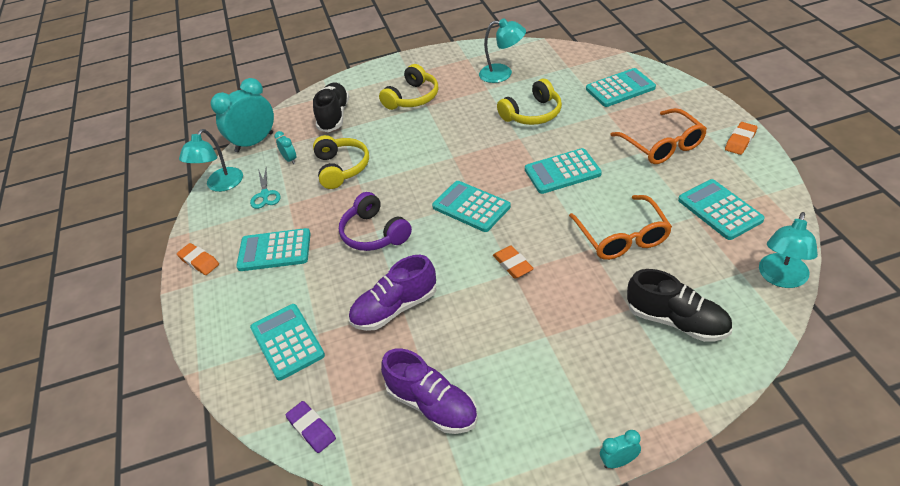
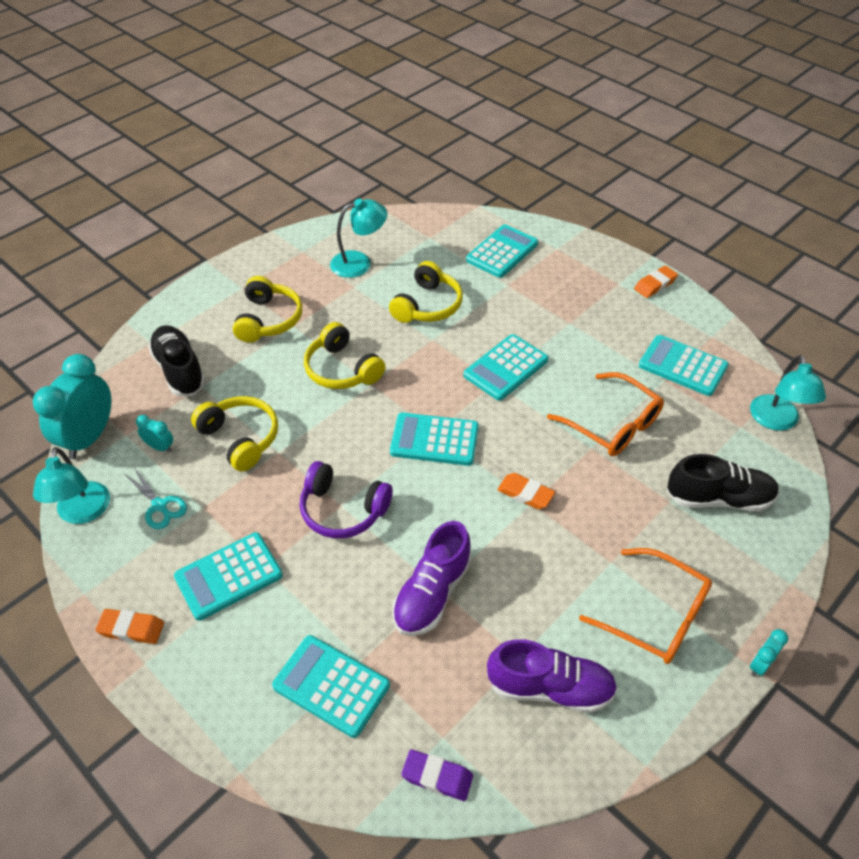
camera: 35 degrees left, 5 degrees up
(439, 142) = (342, 369): none -> yellow headphones
(662, 145) = (586, 309): orange glasses -> orange glasses (656, 616)
(740, 141) = (655, 285): orange eraser -> orange eraser turned 45 degrees clockwise

